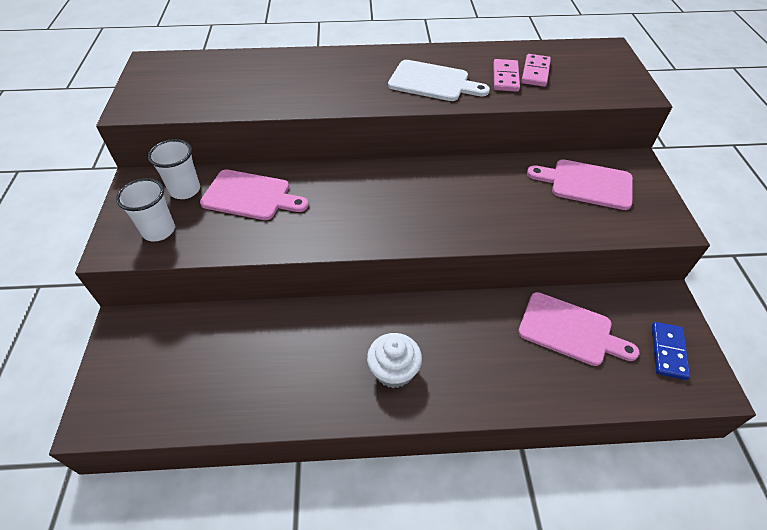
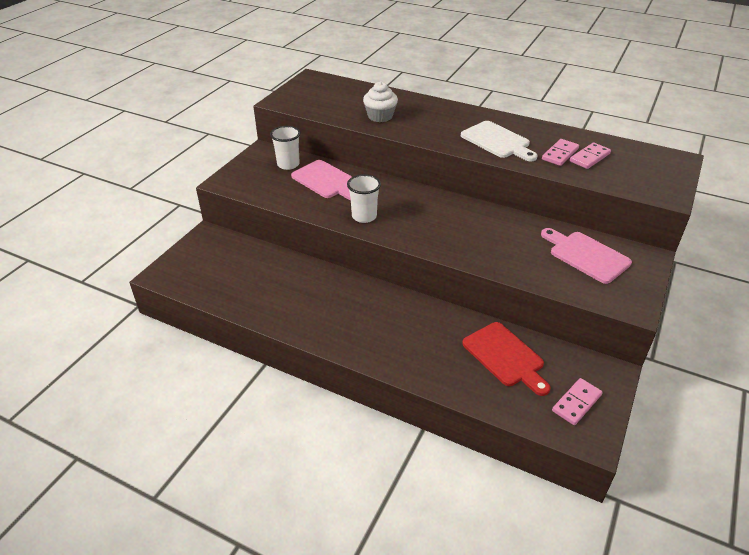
camera: 30 degrees right, 10 degrees down
(159, 231) = (256, 181): white cup -> white cup (364, 216)
(394, 371) = (353, 325): white cupcake -> white cupcake (380, 116)
(570, 330) = (505, 357): pink cutting board -> red cutting board
(668, 351) = (576, 403): blue domino -> pink domino

